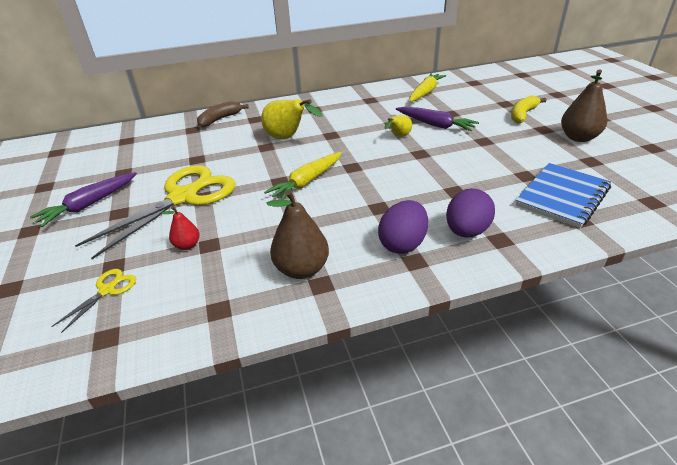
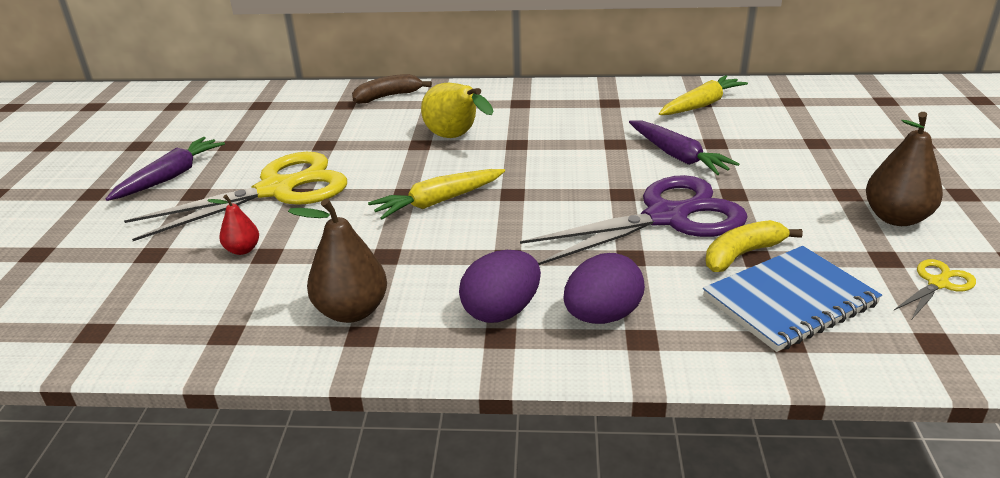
camera: 20 degrees right, 5 degrees down
(89, 205) = (170, 177): purple carrot -> purple carrot turned 150 degrees clockwise
(107, 290) = (127, 280): yellow scissors -> yellow scissors (937, 283)
(398, 136) = (609, 163): yellow pear -> none
(457, 162) = (666, 217): none -> purple scissors
(523, 114) = (831, 165): yellow banana -> yellow banana (742, 254)

